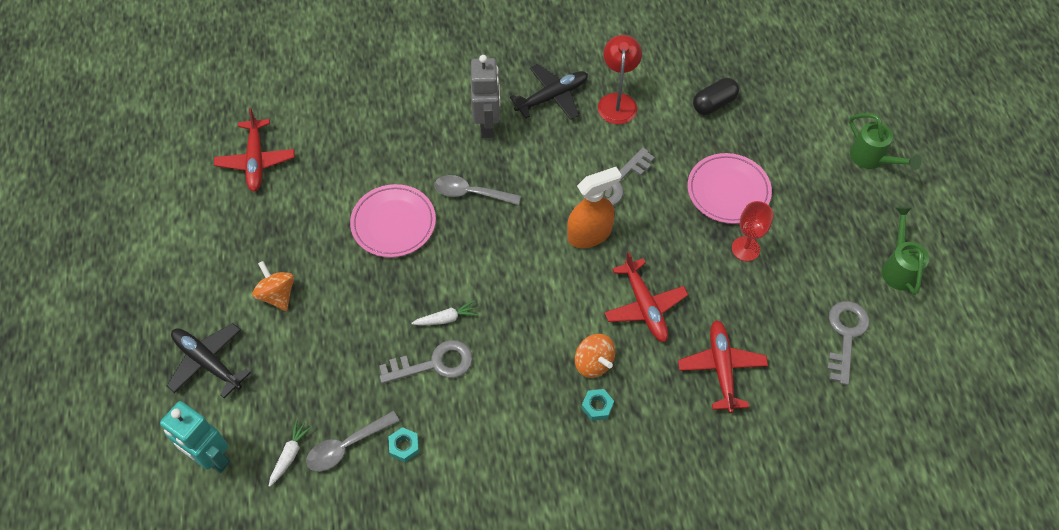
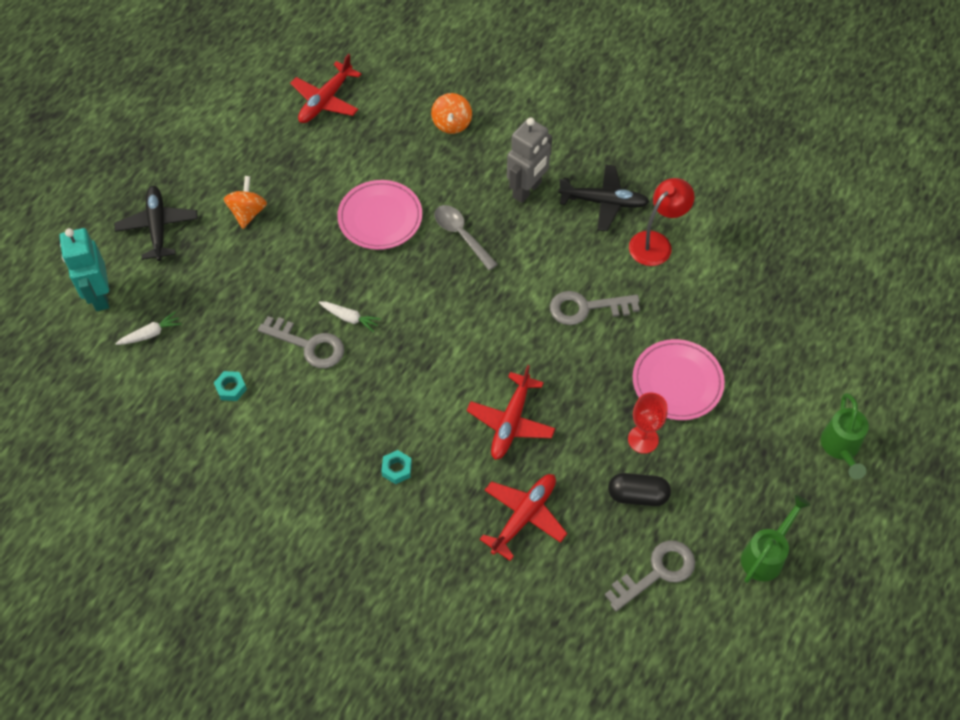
camera: 40 degrees right, 0 degrees up
(346, 446) = (193, 357): grey spoon -> none
(589, 234) = (523, 334): orange spray bottle -> none
(593, 363) = (426, 434): orange spinning top -> orange spinning top (452, 124)
(714, 104) = (740, 301): black capsule -> black capsule (637, 495)

